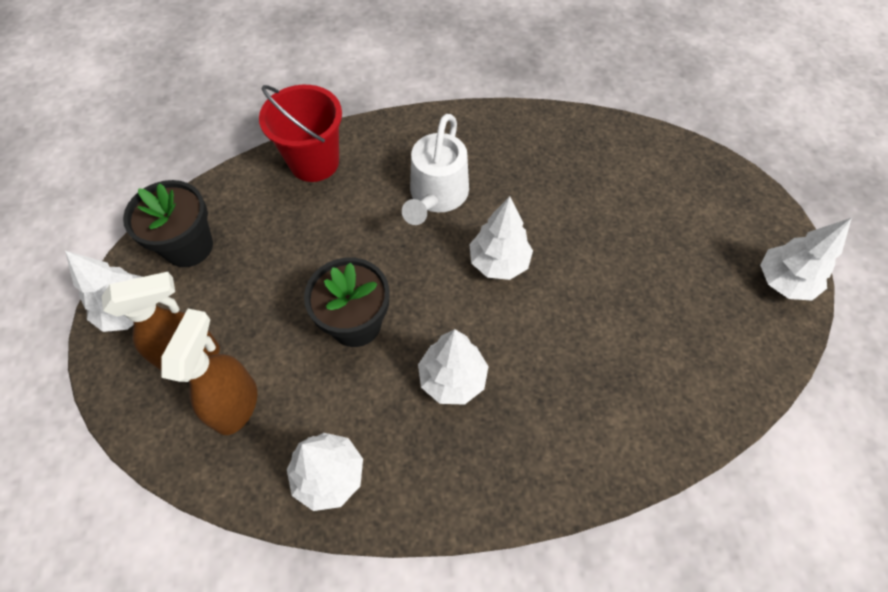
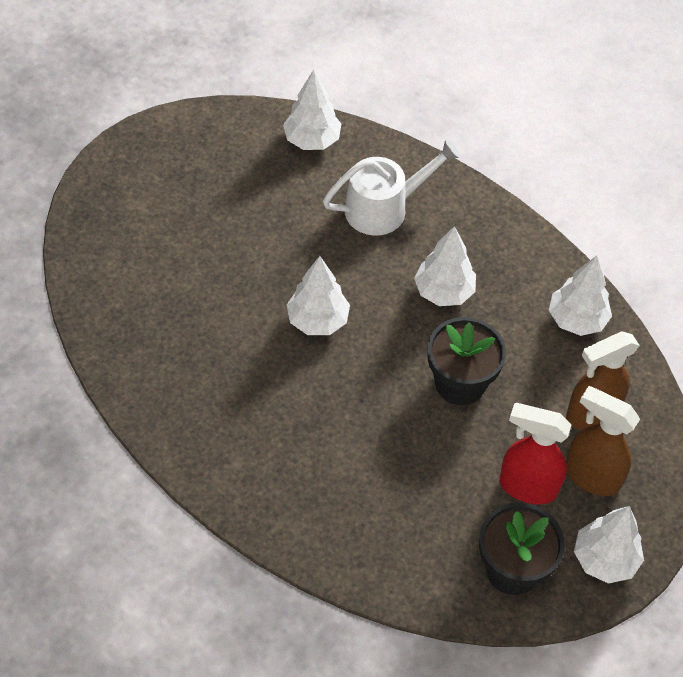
camera: 130 degrees left, 5 degrees down
(231, 303) = (527, 486): none -> red spray bottle
(314, 162) = (335, 540): red bucket -> none
(436, 196) = (287, 408): white watering can -> white watering can (384, 208)
(783, 282) = (178, 134): white tree -> white tree (312, 140)

